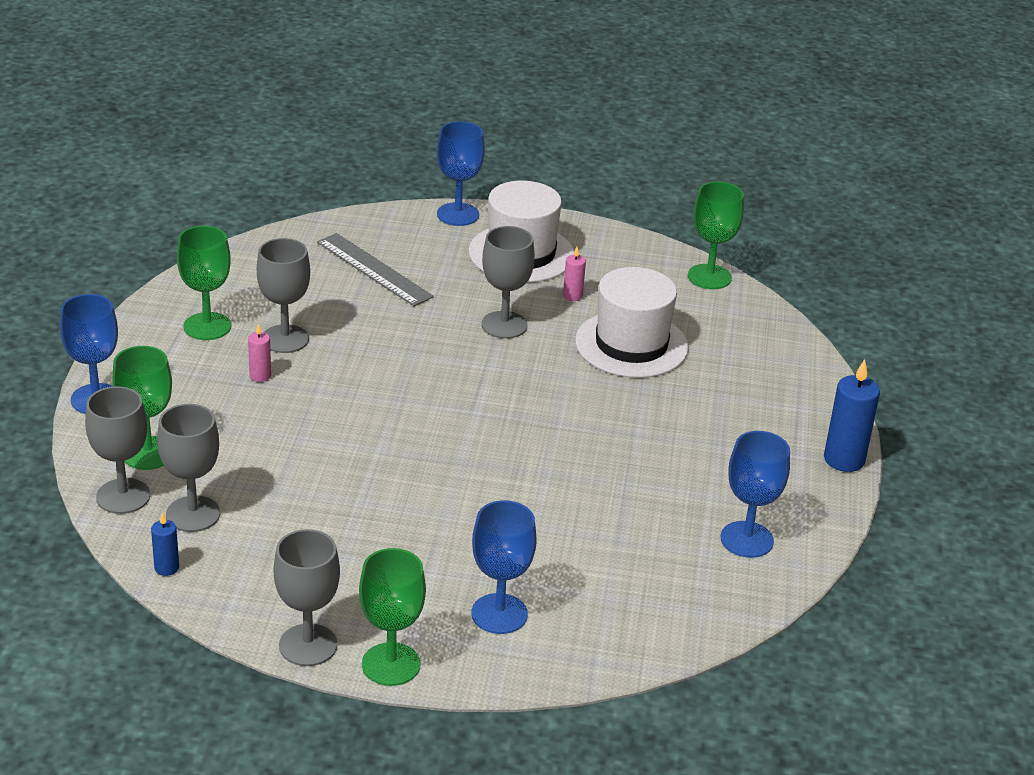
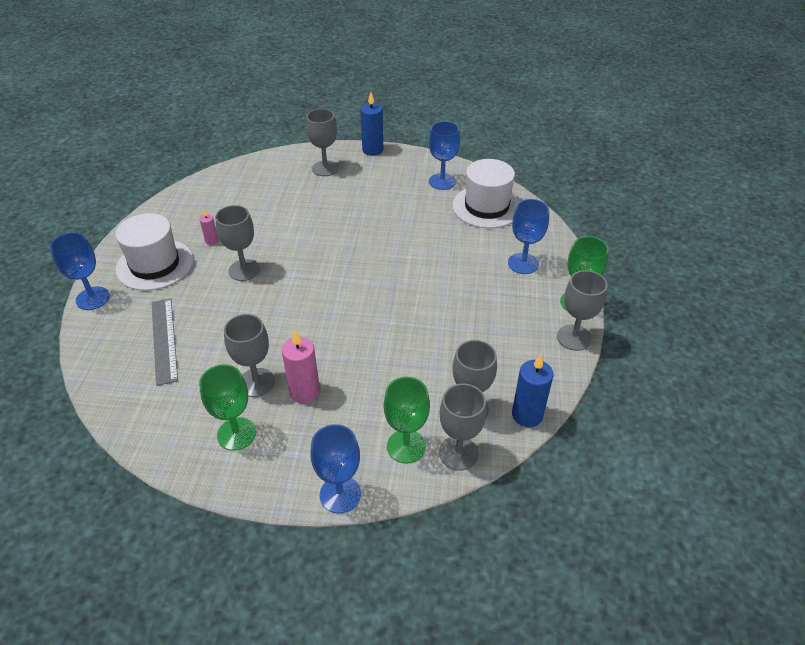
camera: 90 degrees left, 10 degrees up
(166, 568) = (527, 415): blue candle -> blue candle, size x1.87
(260, 376) = (305, 392): pink candle -> pink candle, size x1.87
(374, 269) = (164, 340): grey ruler -> grey ruler turned 60 degrees counterclockwise
(631, 344) = (268, 217): white hat -> white hat (486, 207)
(709, 277) = (196, 186): green goblet -> none
(775, 402) = (325, 168): none -> grey goblet

